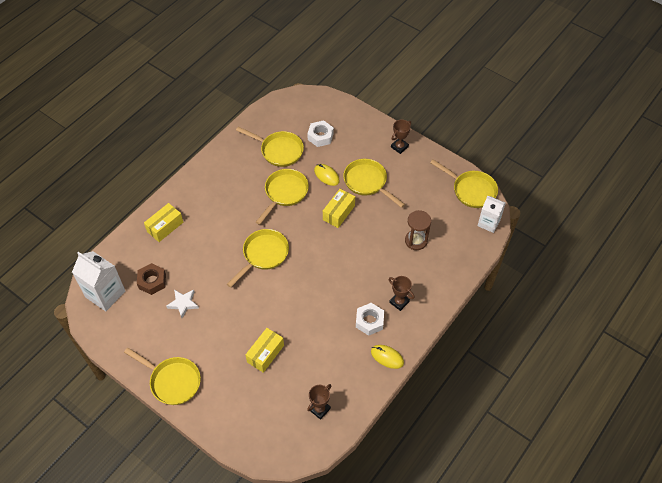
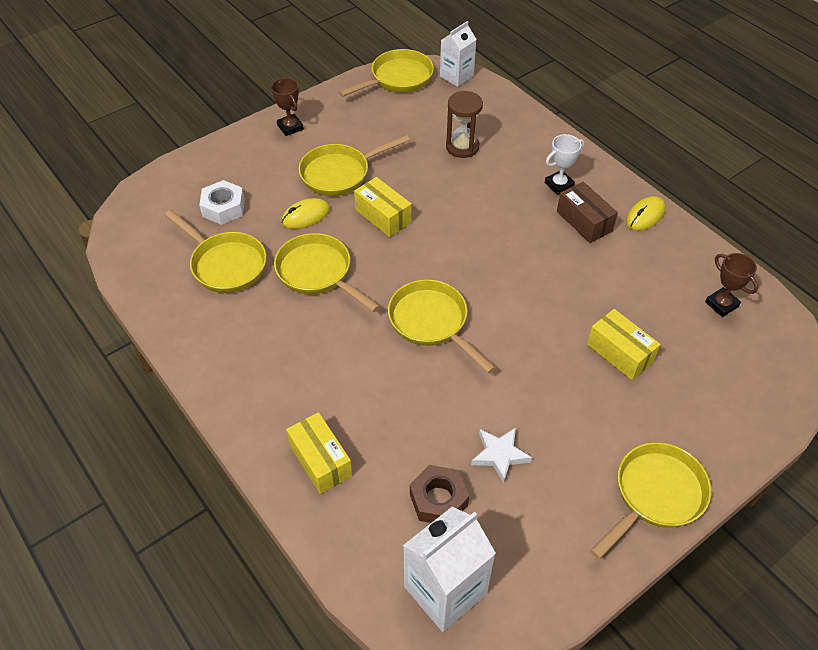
camera: 75 degrees left, 5 degrees down
(279, 150) = (225, 264): yellow pan -> yellow pan turned 90 degrees clockwise
(369, 321) = (584, 221): white nut -> brown box
(399, 302) = (559, 185): brown trophy -> white trophy

